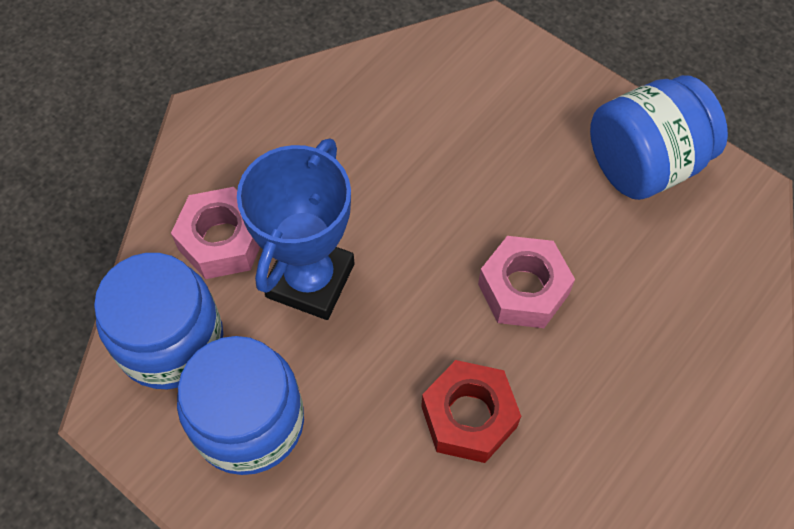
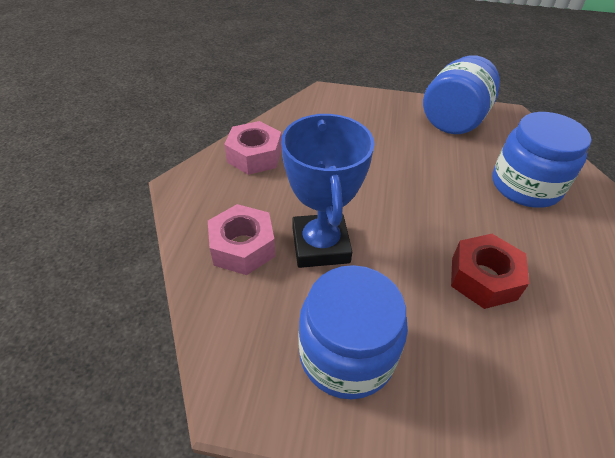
camera: 30 degrees left, 15 degrees down
(171, 341) = (248, 327): blue jar -> blue jar (525, 186)
(523, 289) = (449, 197): pink nut -> pink nut (254, 156)

